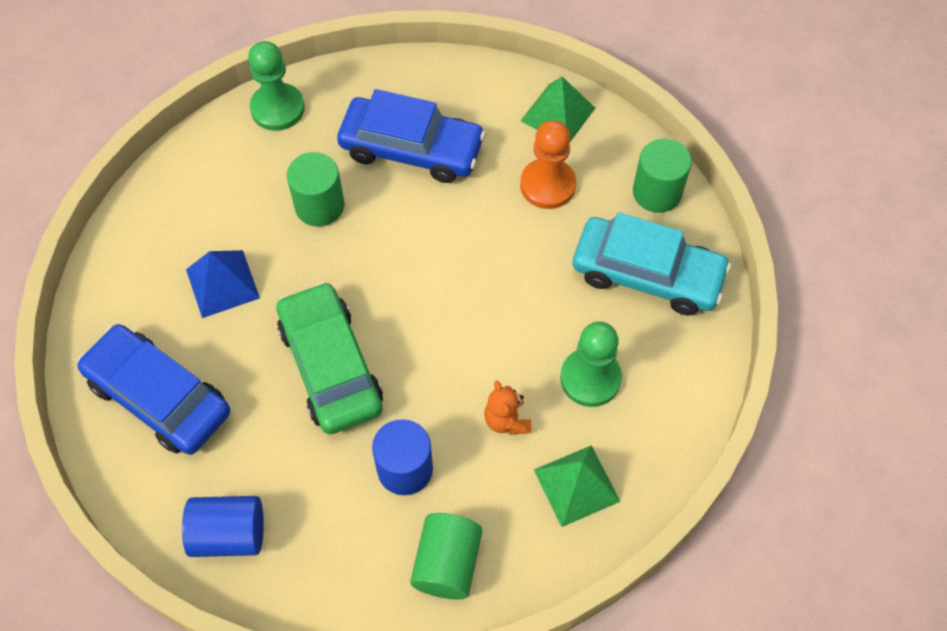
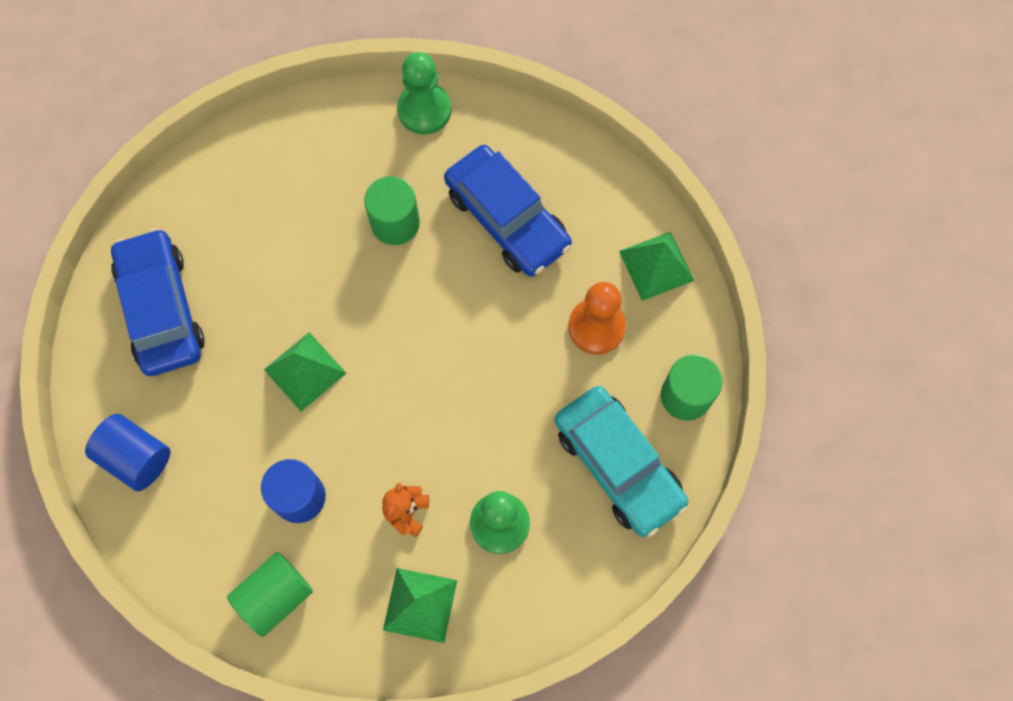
camera: 35 degrees right, 10 degrees up
(222, 283) = (272, 243): blue pyramid -> none
(331, 366) = (305, 371): green car -> green pyramid

